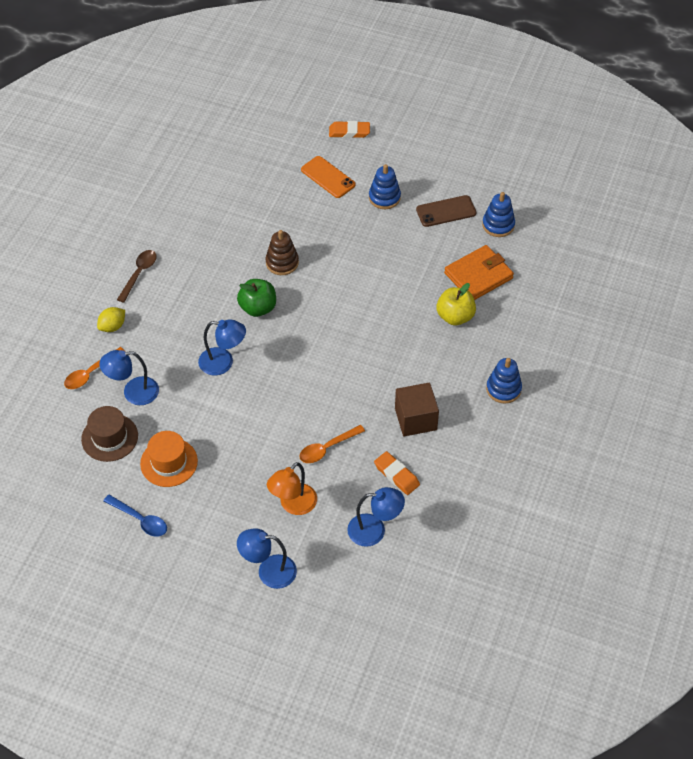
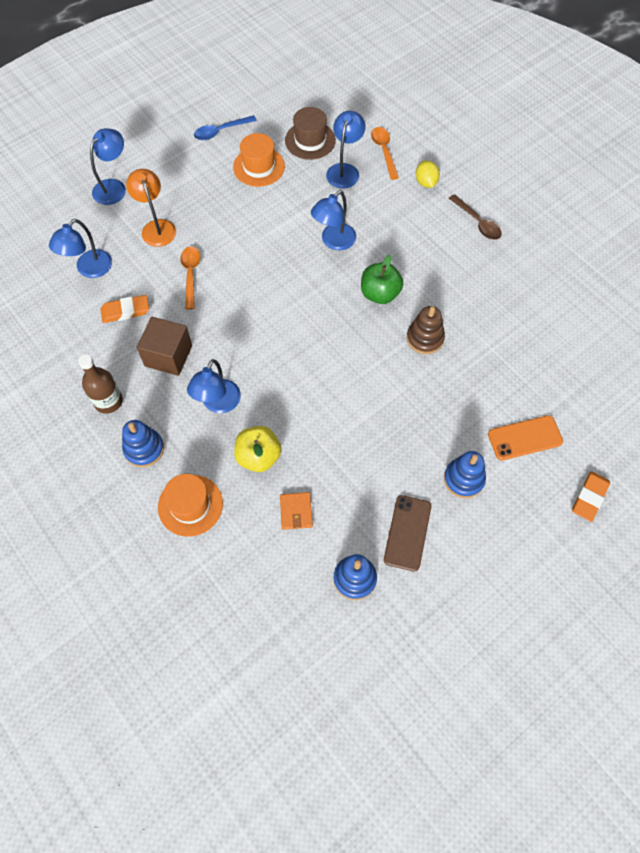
camera: 120 degrees right, 10 degrees up
(432, 363) = (218, 404): none -> blue lamp
(478, 275) = (296, 512): orange wallet -> orange wallet, size x0.53
(484, 436) = (108, 401): none -> brown bottle
(521, 337) = (190, 505): none -> orange hat

